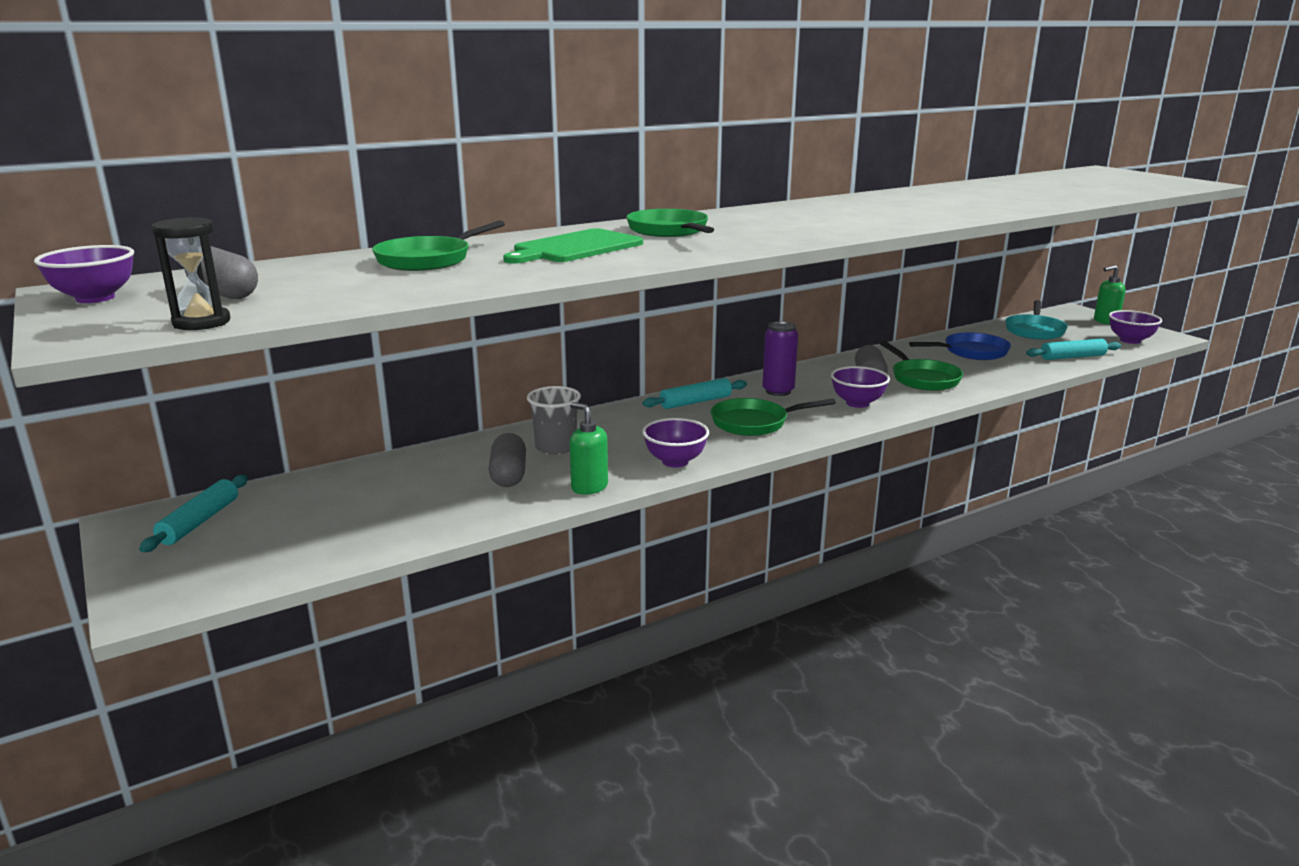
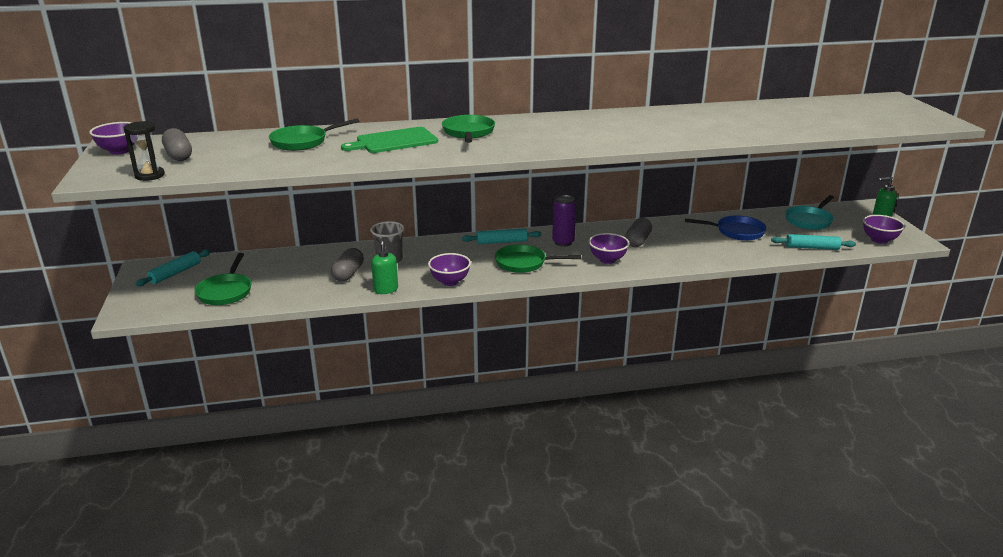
camera: 20 degrees right, 5 degrees up
(922, 379) = (674, 248): green pan -> green pan (226, 291)

